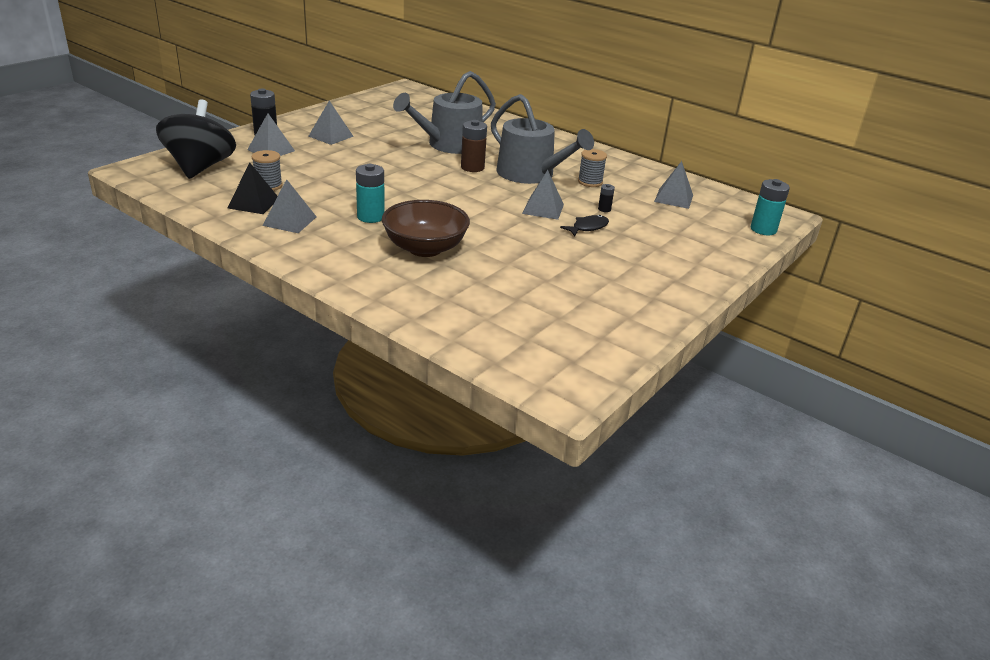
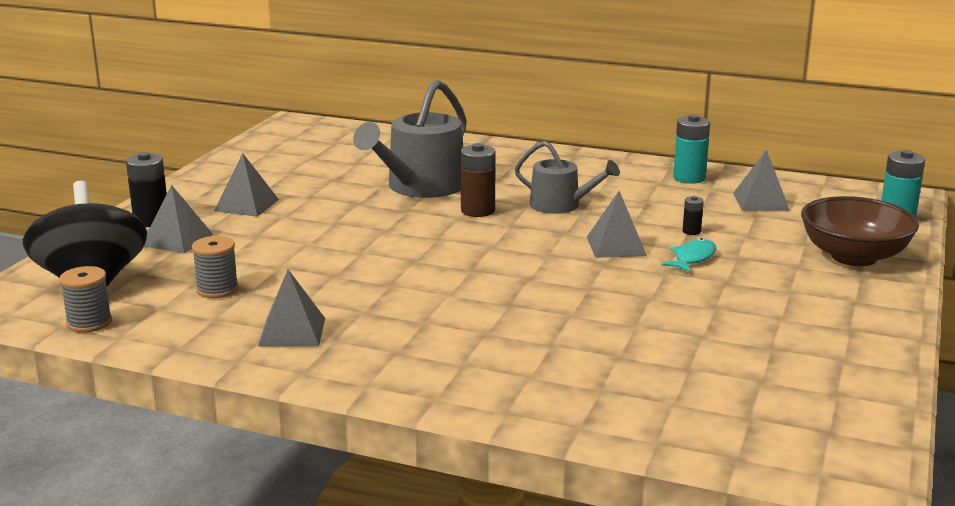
camera: 15 degrees left, 10 degrees down
(254, 203) = (217, 318): black pyramid -> none
(370, 217) = (400, 303): turquoise battery -> turquoise battery (689, 178)
(425, 248) = (512, 329): brown bowl -> brown bowl (854, 257)
(531, 174) = (561, 205): grey watering can -> grey watering can, size x0.61
(588, 227) = (692, 258): black fish -> turquoise fish
(590, 182) = (643, 201): grey spool -> grey spool (89, 322)

